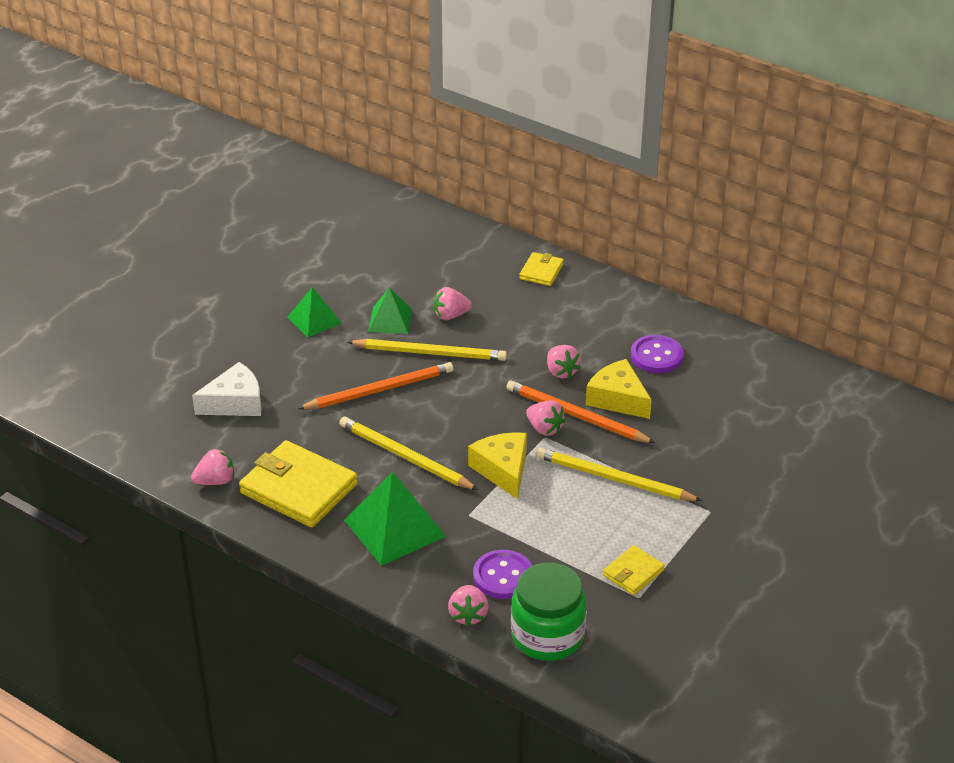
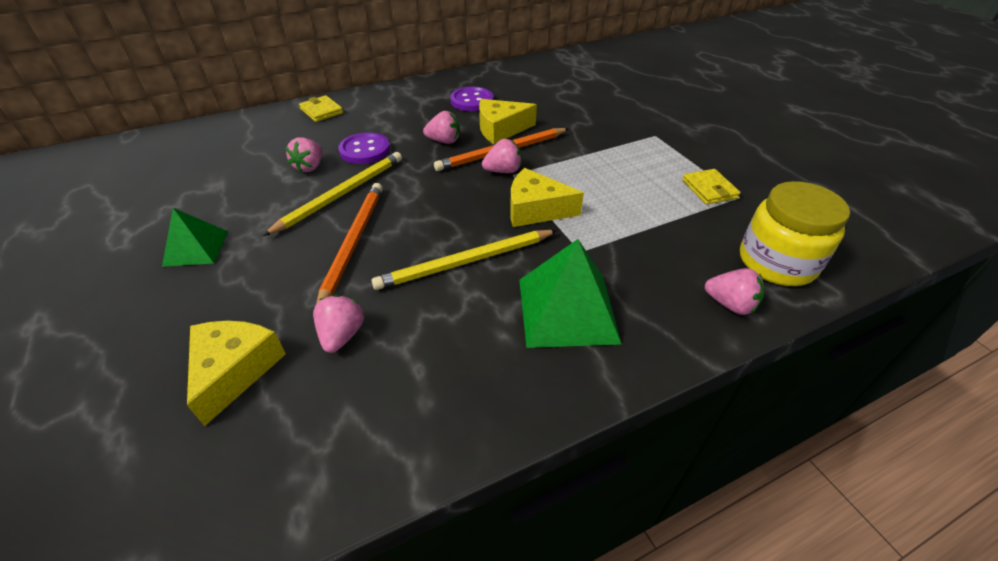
camera: 60 degrees left, 5 degrees up
(215, 481) = (354, 457): pink strawberry -> pink strawberry (342, 335)
(235, 402) = (234, 370): white cheese -> yellow cheese
(299, 488) = (443, 368): yellow wallet -> none
(390, 320) = (268, 200): green pyramid -> none
(503, 576) = (681, 260): purple button -> purple button (365, 150)
(547, 636) = (776, 262): green jar -> yellow jar
(614, 479) = (590, 161): yellow pencil -> none

